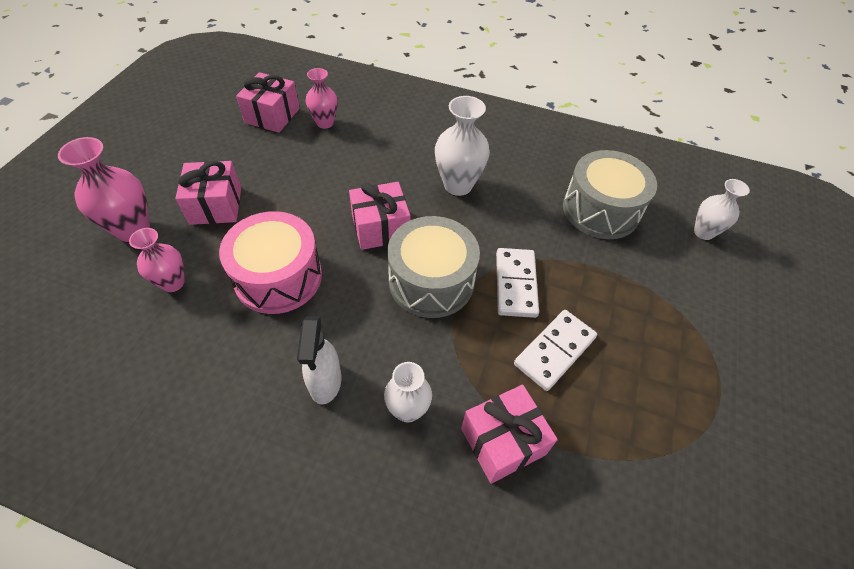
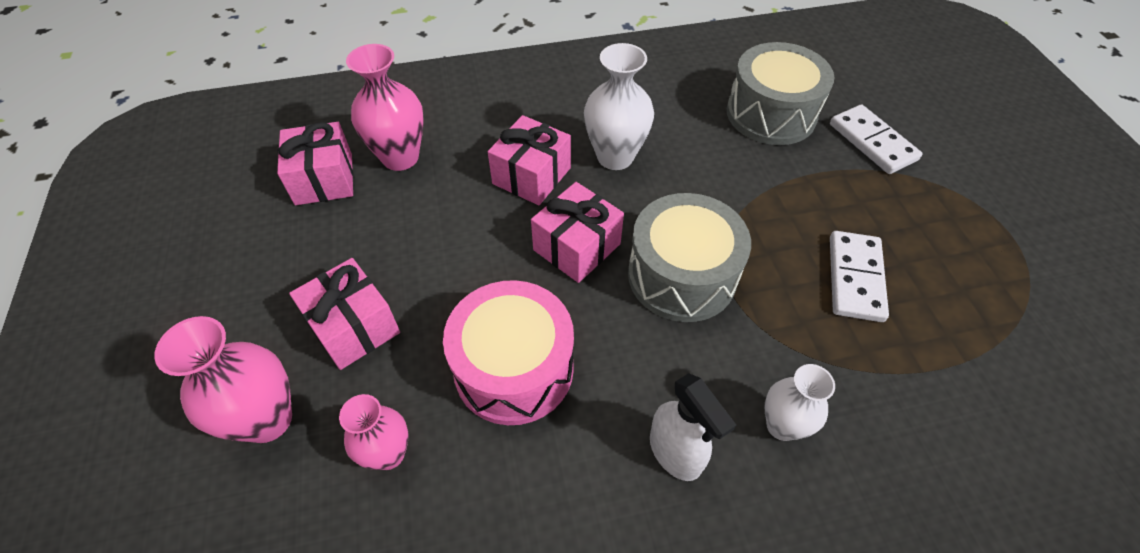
camera: 30 degrees left, 0 degrees up
(325, 123) = (400, 157): pink vase -> pink vase, size x1.55
(503, 441) = (891, 397): pink gift -> pink gift (531, 176)
(515, 284) = (763, 231): white domino -> white domino (872, 142)
(703, 232) = (872, 91): white vase -> none

